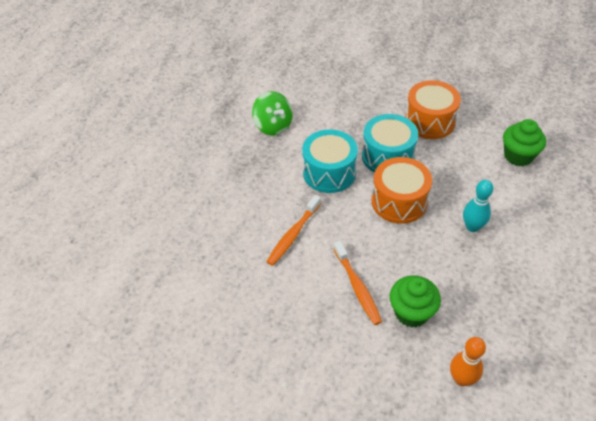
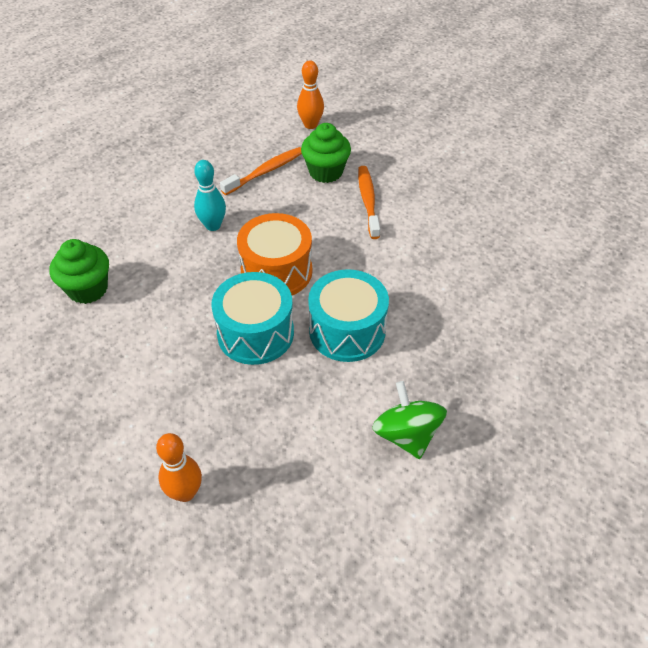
camera: 165 degrees left, 0 degrees up
(293, 235) = (420, 265): orange toothbrush -> orange toothbrush (265, 171)
(376, 78) = (185, 492): none -> orange bowling pin
(429, 121) = (159, 373): orange drum -> none

